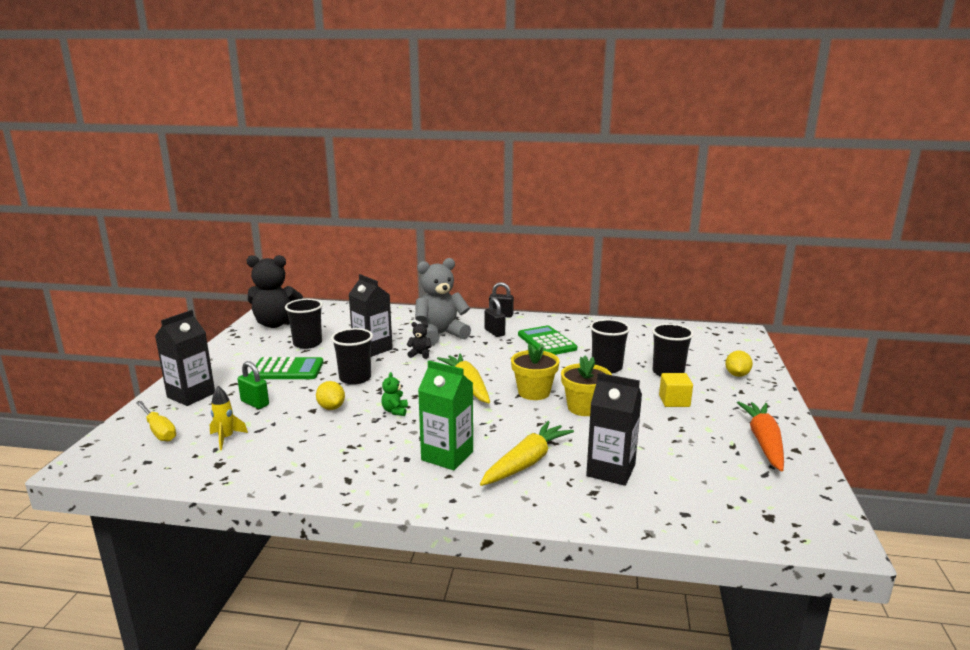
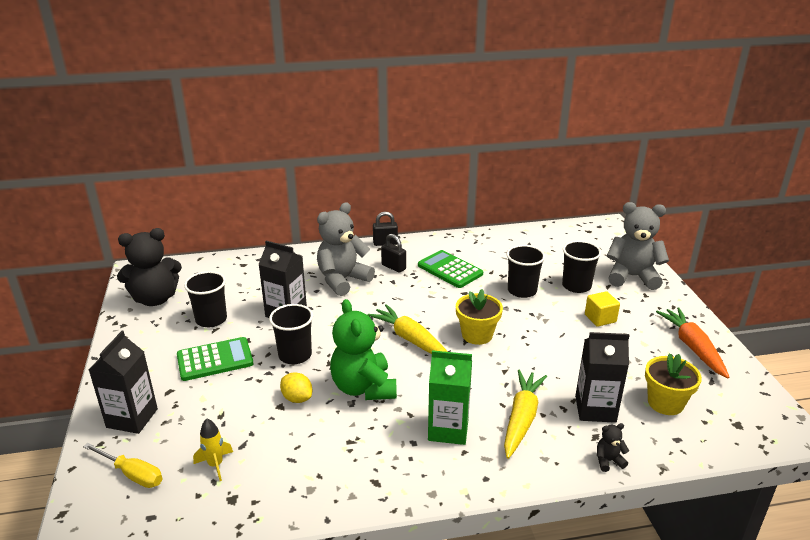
camera: 20 degrees left, 10 degrees up
(255, 403) = (212, 412): green padlock -> none
(395, 411) = (363, 388): green teddy bear -> green teddy bear, size x2.42
(420, 354) = (339, 310): black teddy bear -> black teddy bear (608, 461)
(584, 408) = (531, 343): yellow flower pot -> yellow flower pot (665, 403)
(737, 375) = (632, 277): yellow lemon -> grey teddy bear

